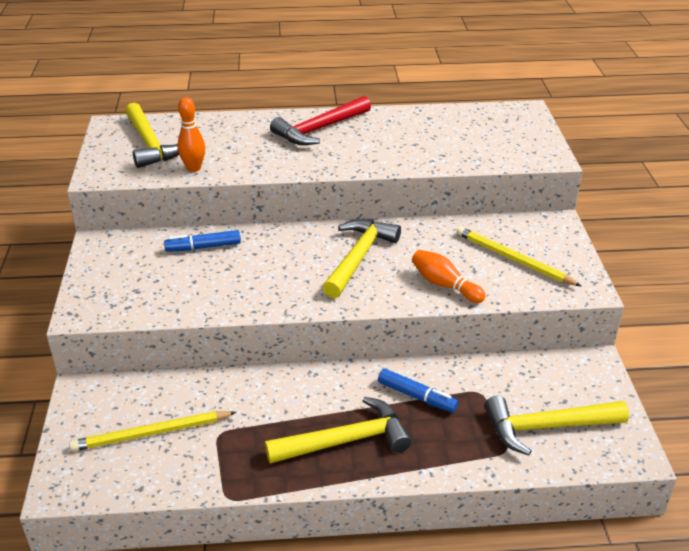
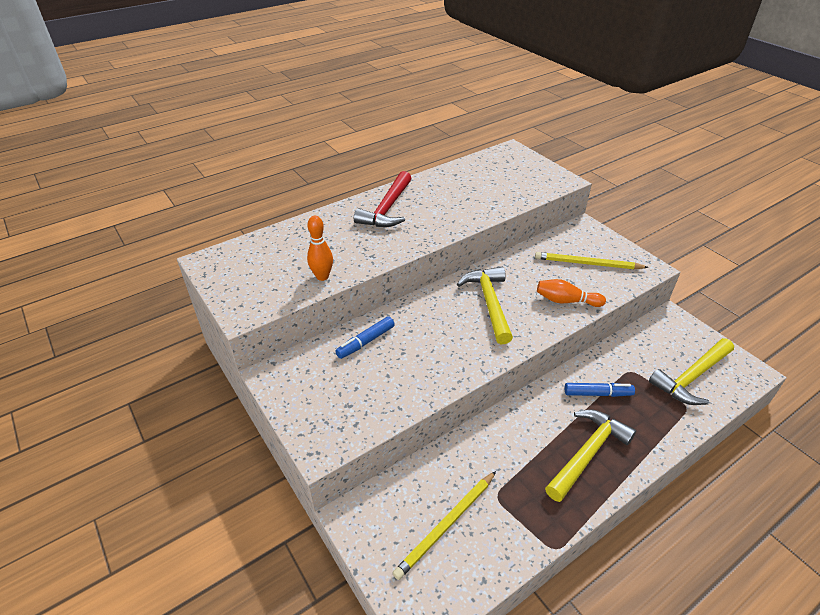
camera: 30 degrees left, 5 degrees up
(150, 144) = (261, 267): yellow hammer -> none

